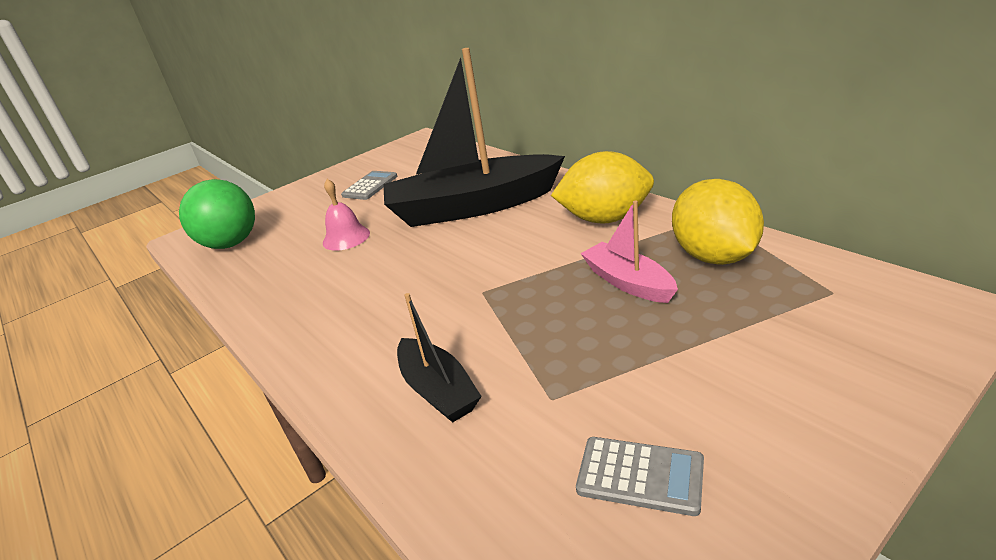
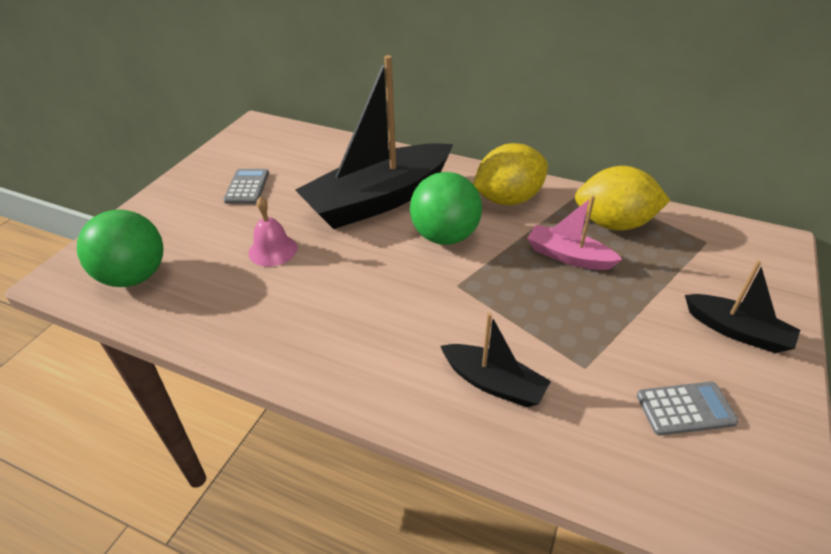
camera: 30 degrees left, 10 degrees up
(508, 245) = (445, 236): none -> green ball
(714, 256) = (613, 224): yellow lemon -> yellow lemon turned 45 degrees counterclockwise
(793, 403) = (737, 331): none -> black boat

